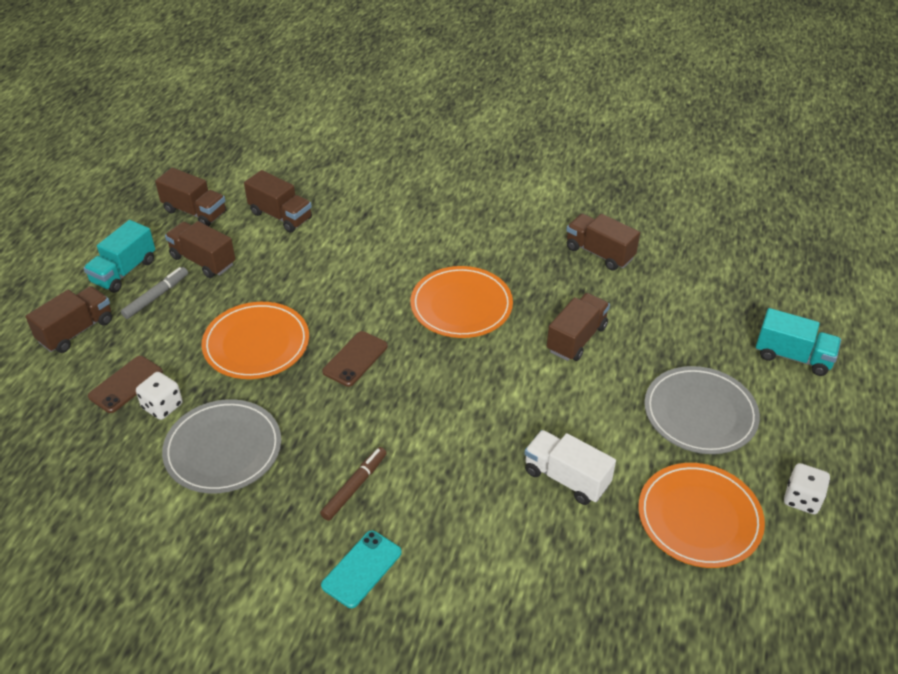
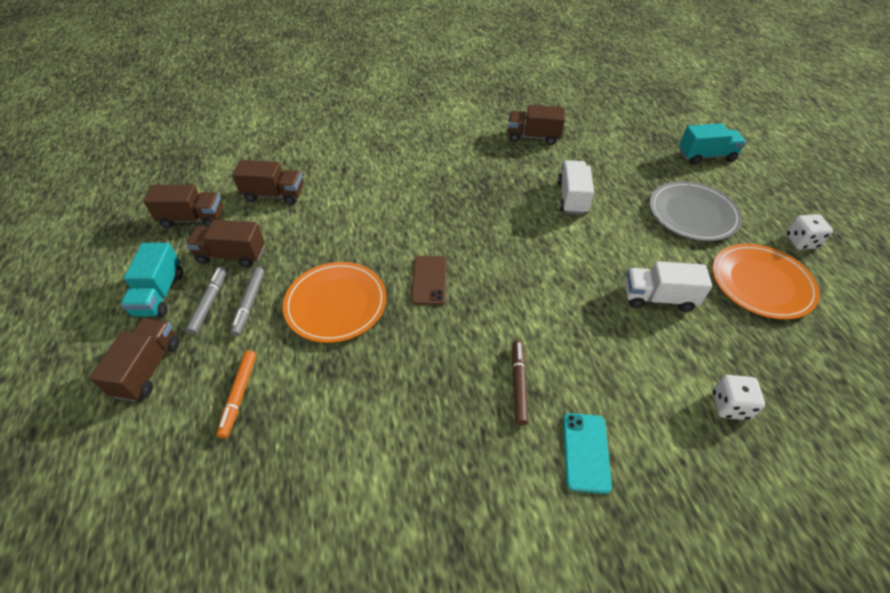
camera: 30 degrees left, 5 degrees up
(126, 384) = (239, 395): brown phone -> orange marker
(162, 406) = (291, 398): white dice -> white dice (730, 405)
(186, 312) = (249, 304): none -> grey marker
(223, 449) = (380, 409): grey plate -> none
(461, 305) = (473, 207): orange plate -> none
(576, 339) = (572, 198): brown truck -> white truck

